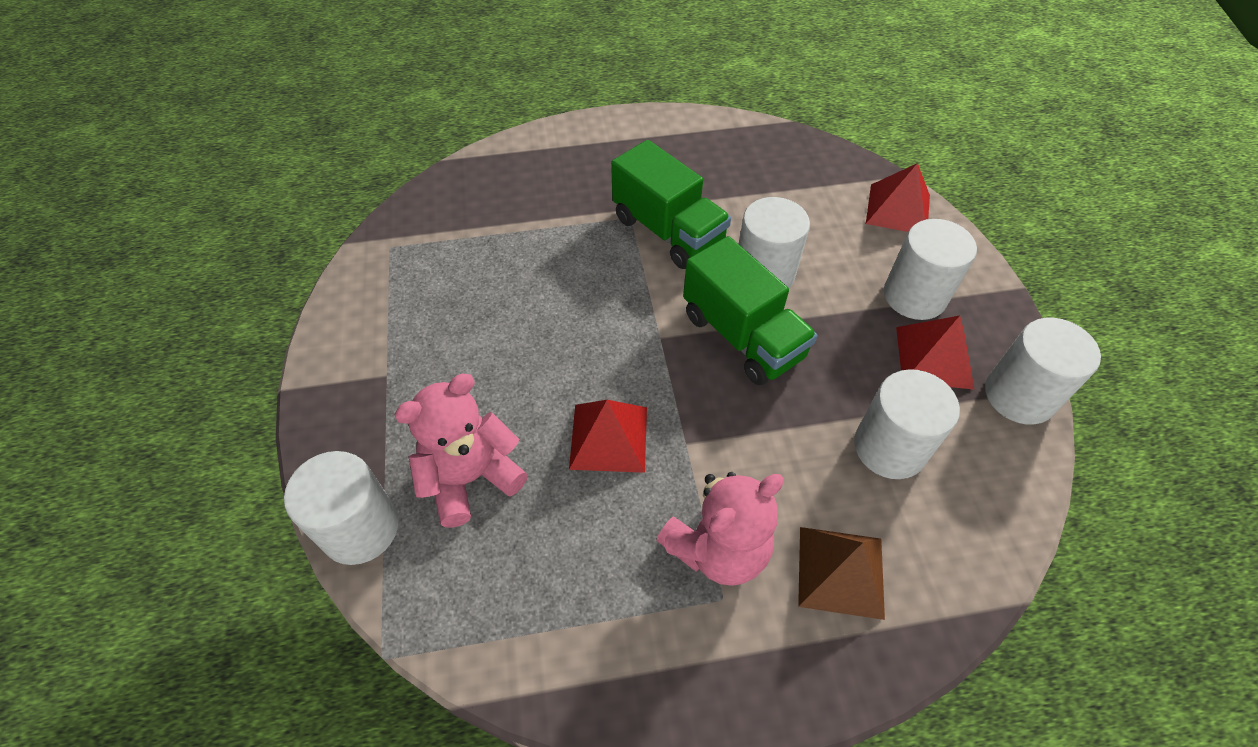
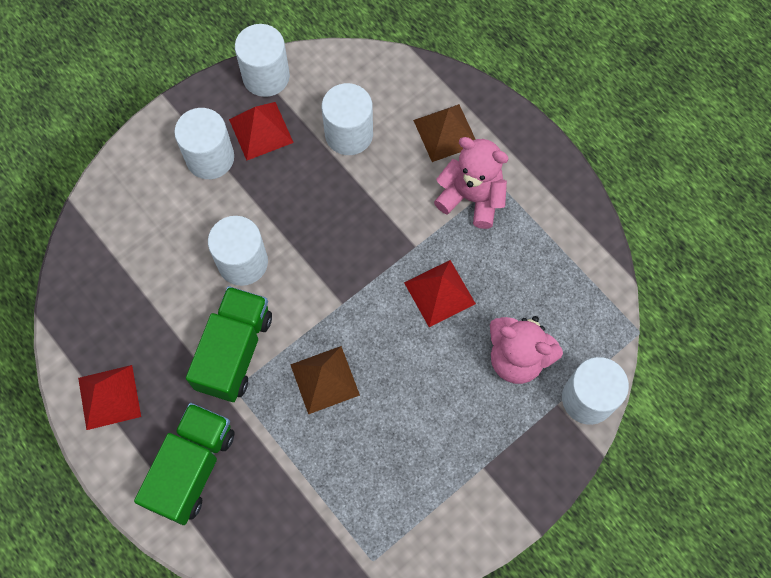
camera: 120 degrees left, 15 degrees up
(587, 286) = (325, 379): none -> brown pyramid
(742, 336) = (310, 251): green truck -> green truck (192, 468)
(898, 209) = (119, 196): red pyramid -> red pyramid (109, 397)

